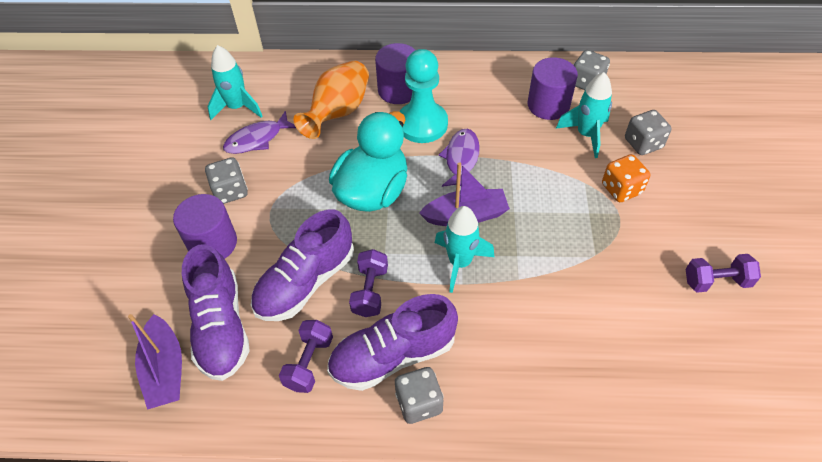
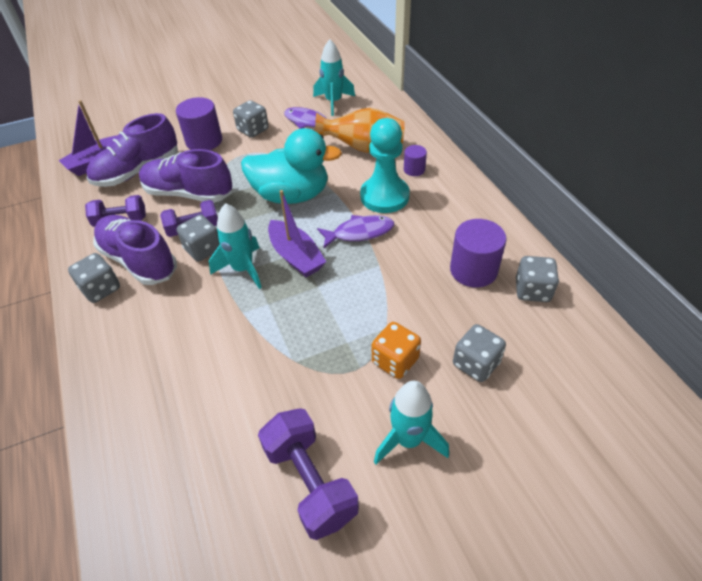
camera: 65 degrees right, 5 degrees down
(398, 90) = (414, 169): purple cylinder -> purple cylinder, size x0.55
(410, 290) = (203, 249): none -> grey dice
(586, 135) = (453, 311): turquoise rocket -> turquoise rocket (408, 439)
(716, 281) = (310, 482): purple dumbbell -> purple dumbbell, size x1.51

